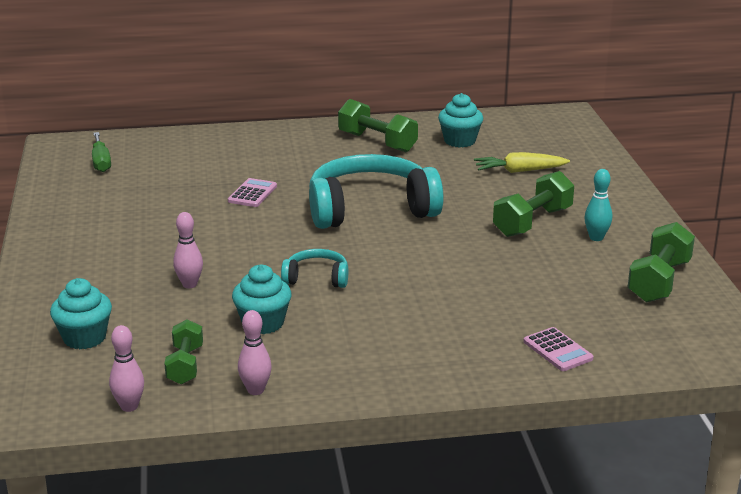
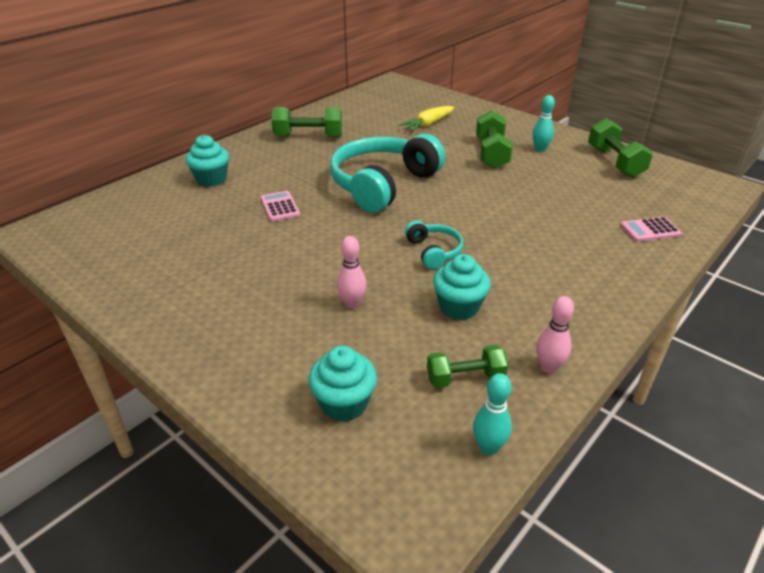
camera: 40 degrees left, 10 degrees up
(101, 162) = (103, 231): green screwdriver -> none
(129, 406) = (488, 447): pink bowling pin -> turquoise bowling pin
(185, 365) = (465, 378): green dumbbell -> green dumbbell turned 60 degrees counterclockwise
(316, 278) = (434, 251): turquoise headphones -> turquoise headphones turned 105 degrees clockwise
(459, 141) = (360, 118): turquoise cupcake -> turquoise cupcake (211, 179)
(557, 350) = (650, 230): pink calculator -> pink calculator turned 150 degrees clockwise

